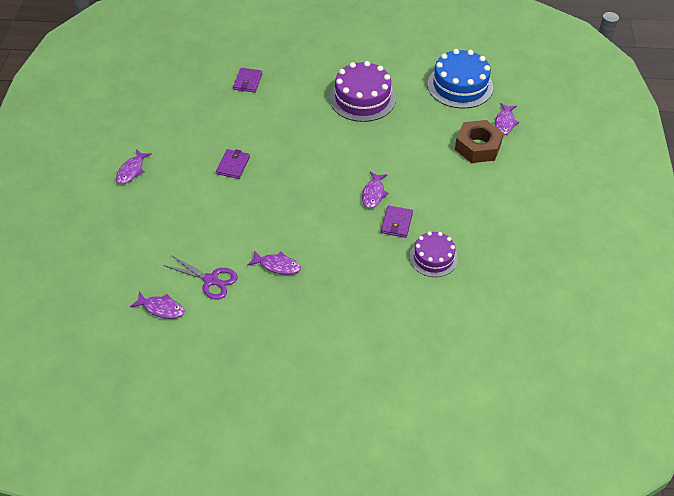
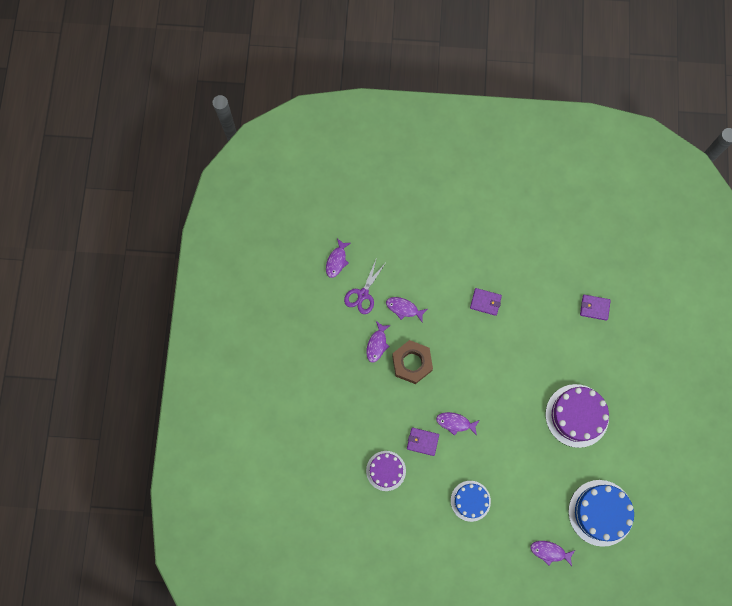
camera: 90 degrees right, 25 degrees up
(132, 171) = (476, 220): purple fish -> purple fish (404, 308)
(460, 183) = (470, 501): none -> blue cake
(477, 147) = (516, 522): brown nut -> brown nut (412, 363)

